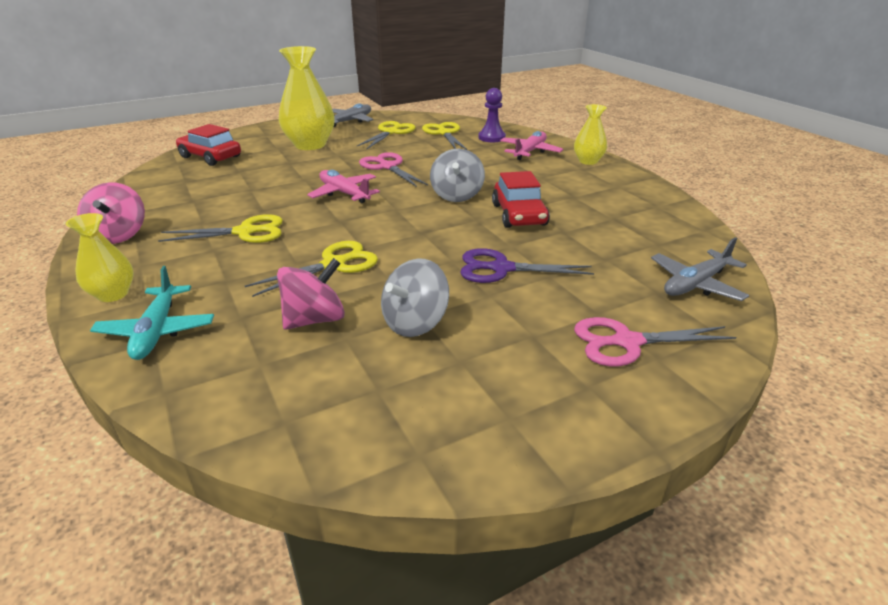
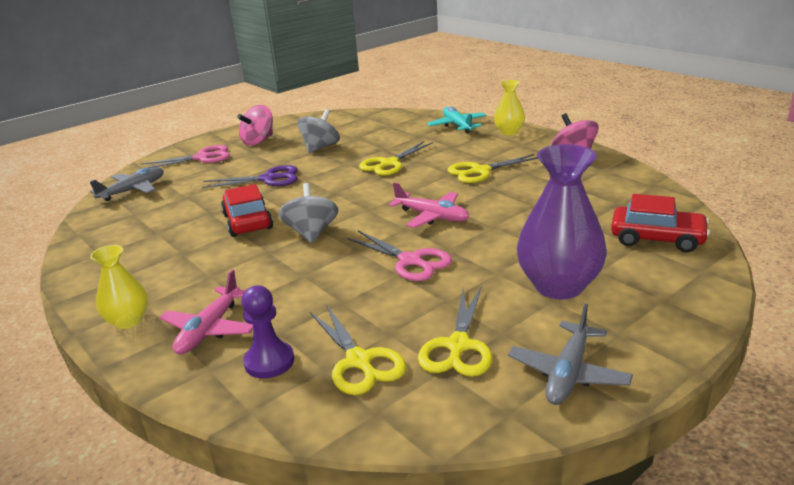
camera: 170 degrees right, 5 degrees down
(310, 145) = (558, 286): yellow vase -> purple vase
(315, 319) = (378, 141): pink spinning top -> pink spinning top (258, 141)

